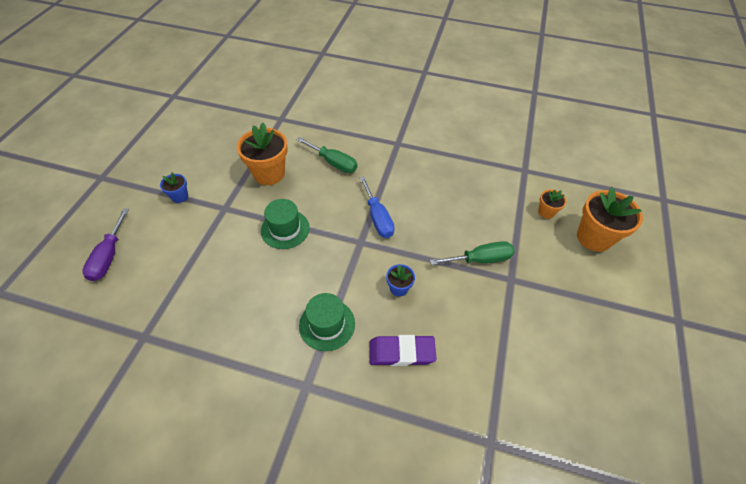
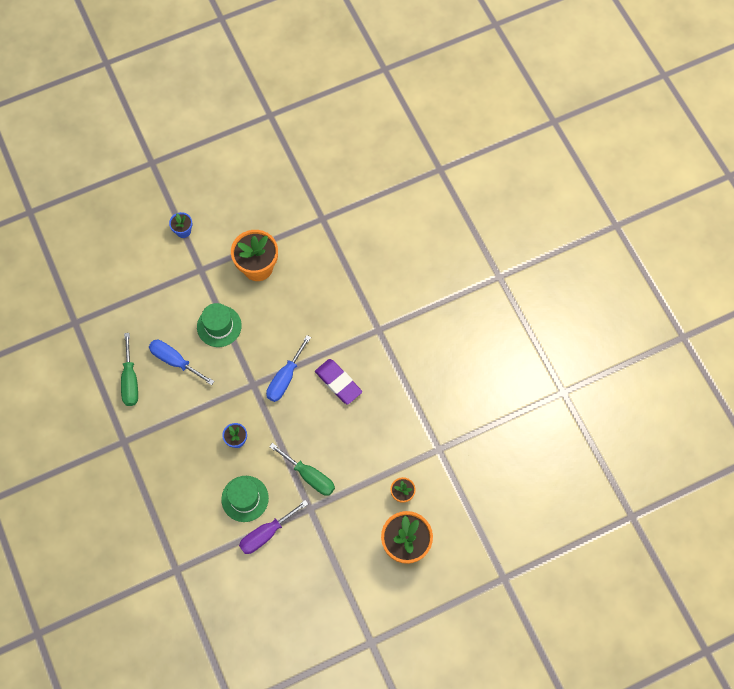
camera: 50 degrees right, 15 degrees up
(109, 256) = (103, 242): purple screwdriver -> purple screwdriver (266, 533)
(277, 282) = (175, 361): none -> blue screwdriver
(327, 324) = (171, 418): green hat -> green hat (245, 498)
(333, 163) = (311, 301): green screwdriver -> green screwdriver (130, 380)
(401, 352) = (191, 478): purple eraser -> purple eraser (338, 382)

